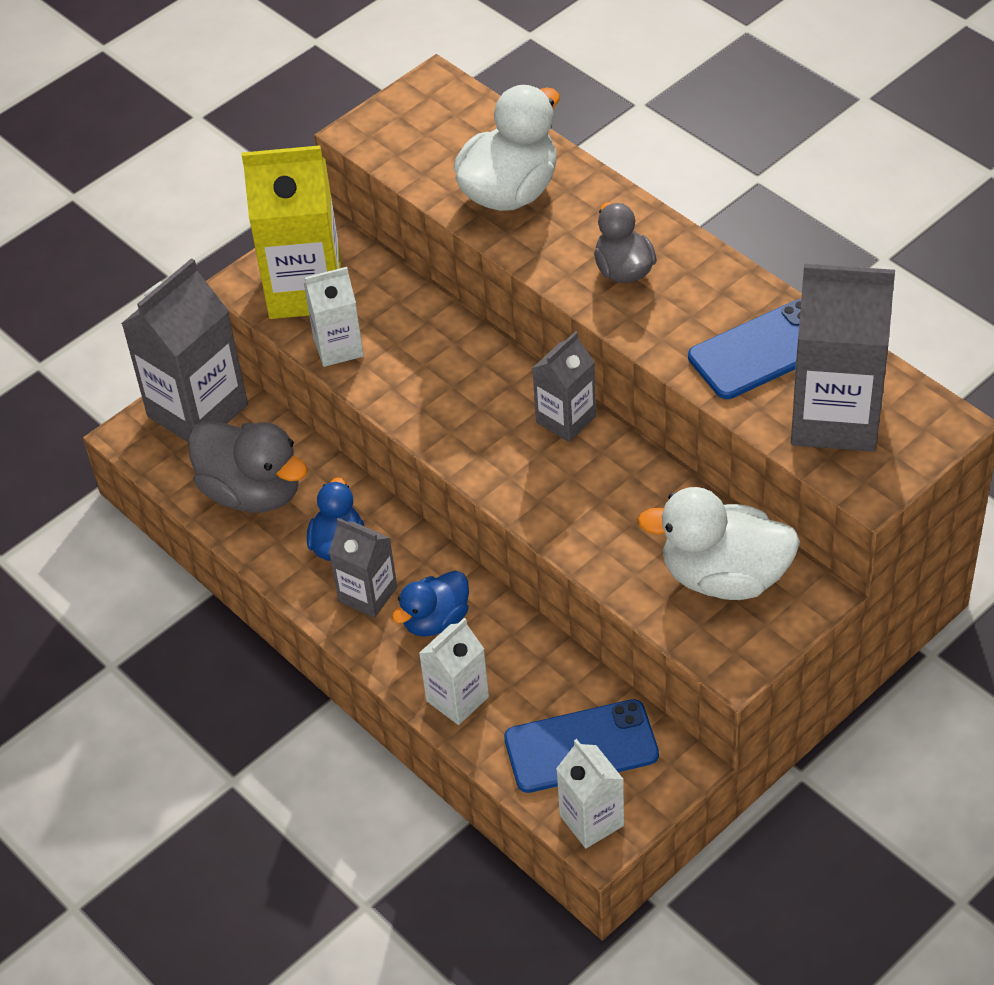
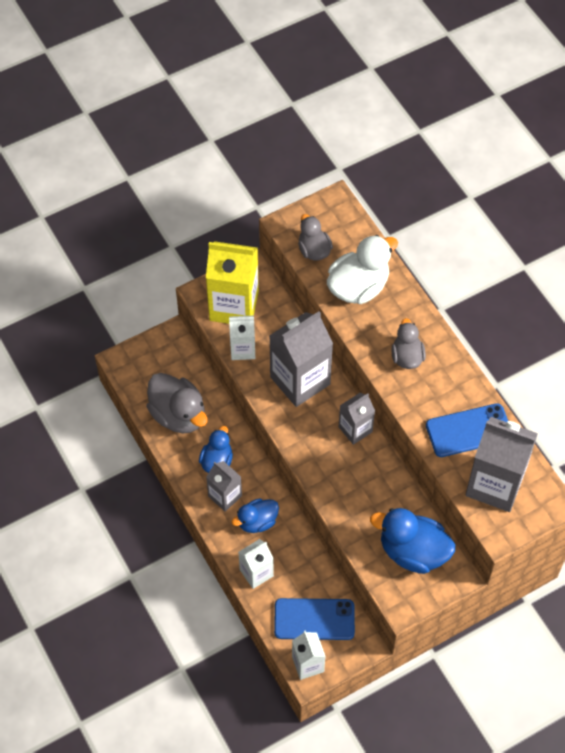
camera: 10 degrees right, 10 degrees up
(197, 411) = (161, 355): grey carton -> grey carton (300, 380)
(419, 157) = (314, 250): none -> grey duck
(724, 576) = (413, 551): white duck -> blue duck

